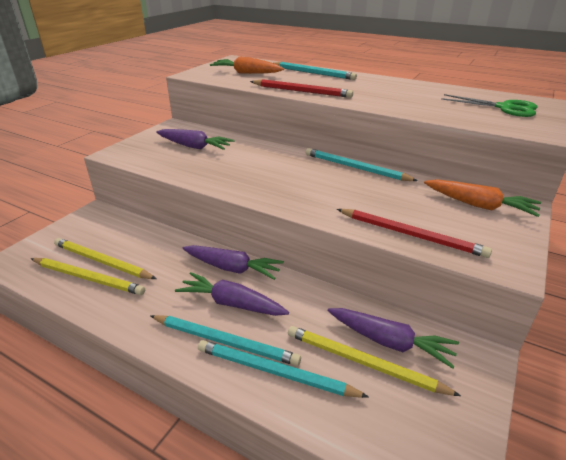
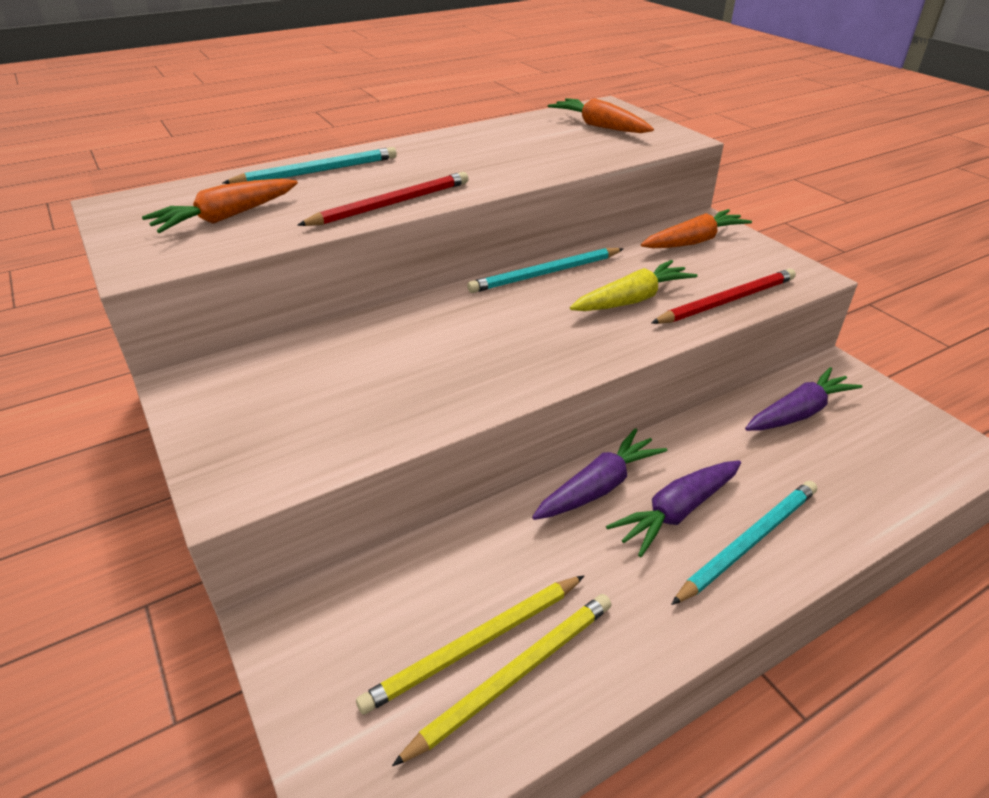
camera: 60 degrees left, 5 degrees up
(194, 146) = (318, 384): purple carrot -> none
(275, 372) = (815, 514): turquoise pencil -> none
(363, 200) = (632, 299): none -> yellow carrot
(364, 363) = (822, 443): yellow pencil -> none
(505, 108) = (599, 126): green scissors -> orange carrot

